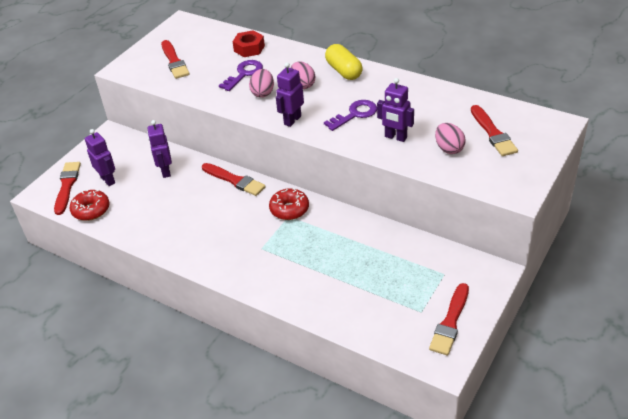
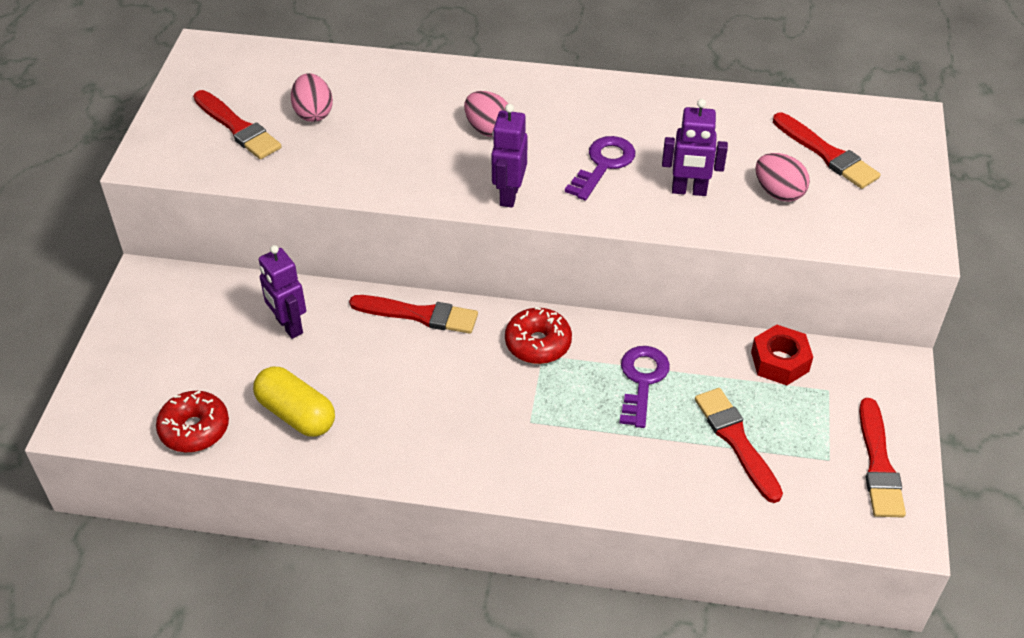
camera: 25 degrees left, 5 degrees up
(67, 186) = (121, 395): red brush -> red brush (736, 441)
(108, 180) = (192, 366): purple robot -> none
(244, 74) = (377, 128): purple key -> purple key (642, 380)
(249, 48) = (357, 80): red nut -> red nut (780, 361)
(263, 93) = (430, 156): pink egg -> pink egg (313, 113)
(344, 71) = (540, 92): yellow capsule -> yellow capsule (296, 414)

